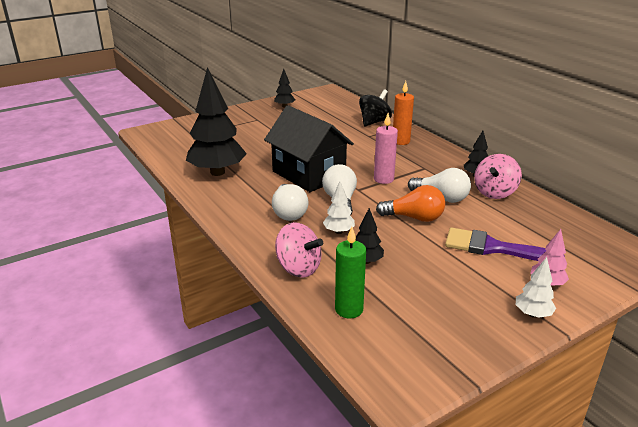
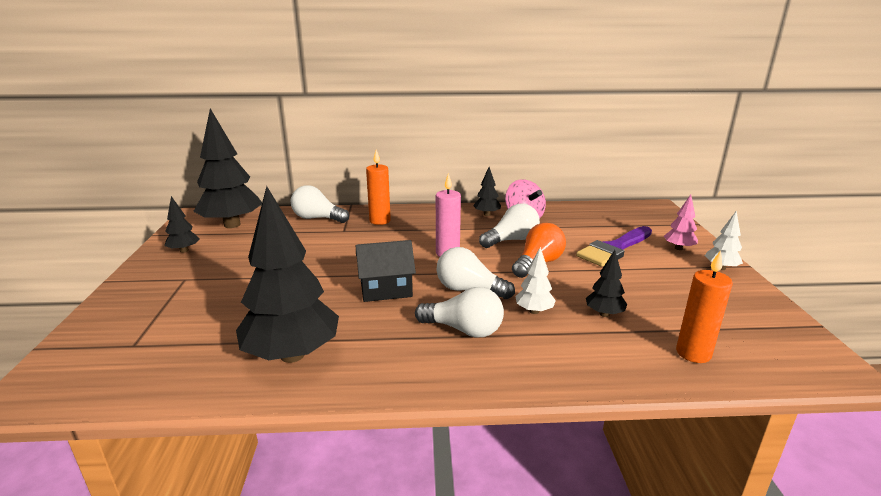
camera: 60 degrees left, 5 degrees down
(298, 268) = (596, 361): pink spinning top -> none
(308, 174) = (386, 289): black house -> black house, size x0.61
(330, 104) = (232, 225): none -> black tree
(349, 309) = (693, 353): green candle -> orange candle
(374, 122) = (317, 218): black spinning top -> white light bulb

